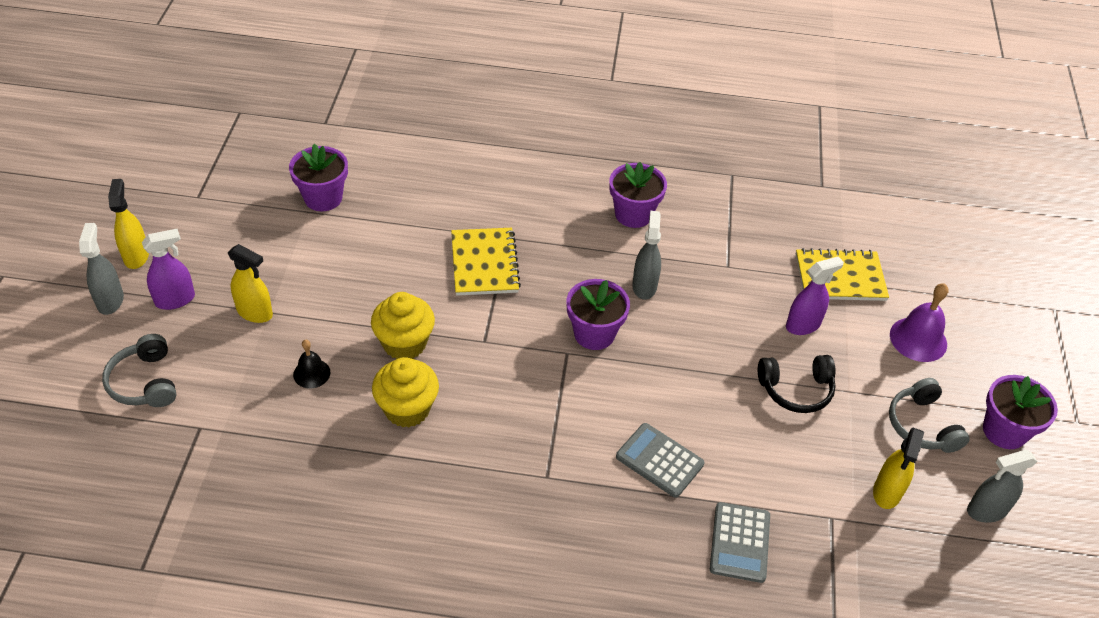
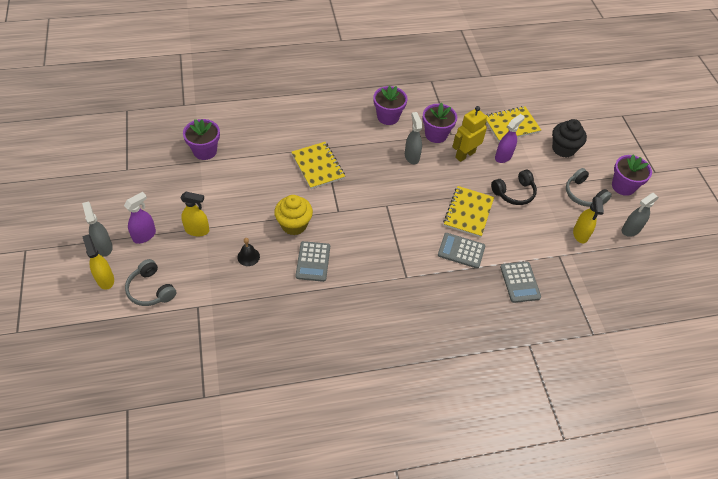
camera: 20 degrees left, 5 degrees up
(136, 256) = (106, 215): yellow spray bottle -> yellow spray bottle (105, 279)
(407, 409) = (313, 261): yellow cupcake -> grey calculator
(594, 334) = (396, 190): purple flower pot -> purple flower pot (436, 134)
(700, 401) = (468, 212): none -> yellow notebook
(736, 305) = (465, 155): none -> yellow robot
(918, 339) = (563, 149): purple bell -> black cupcake

